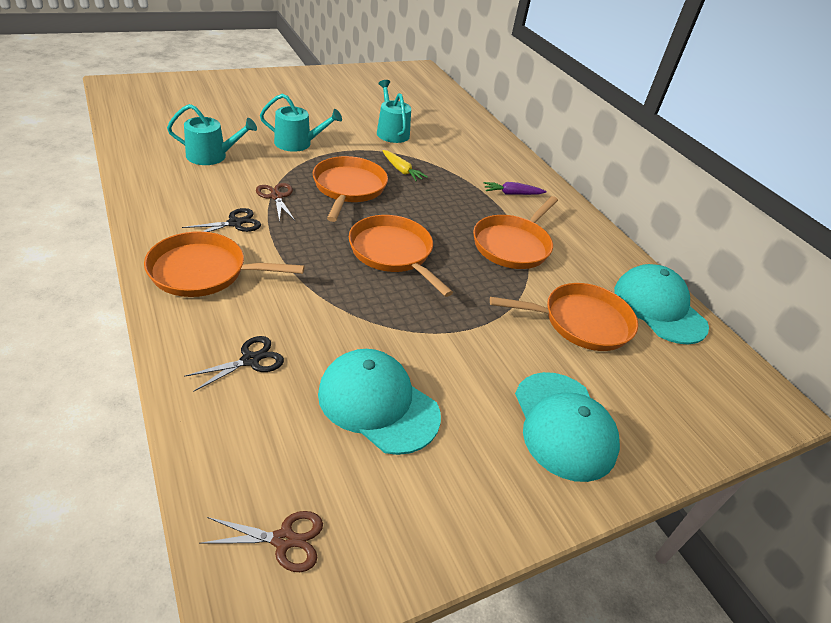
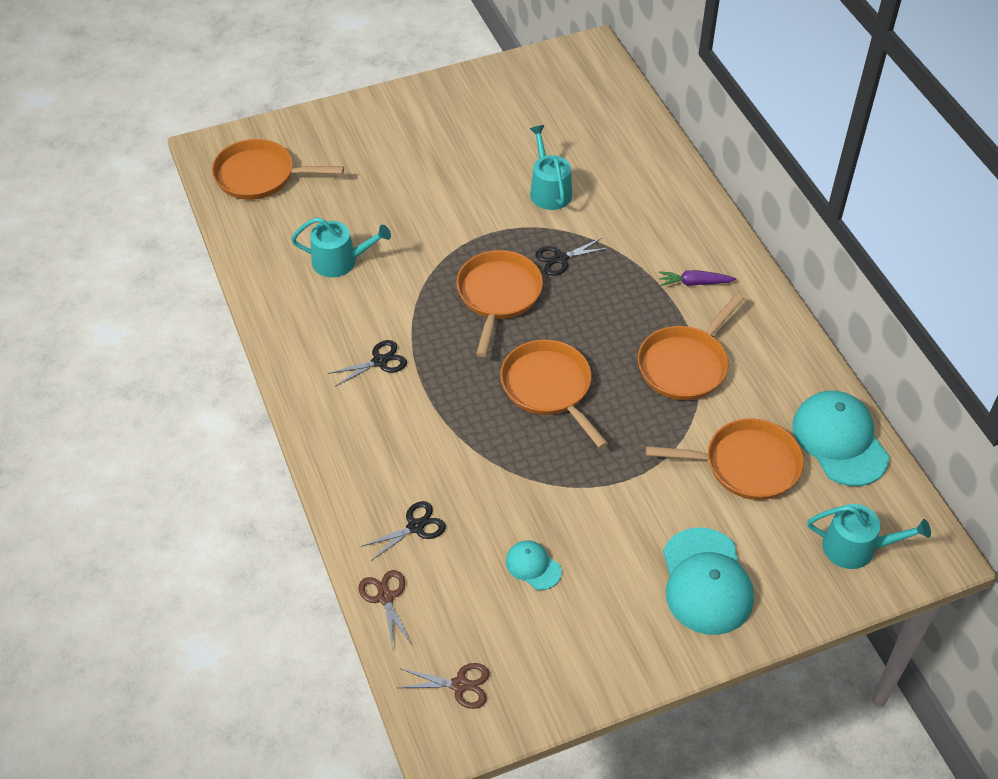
camera: 10 degrees right, 10 degrees up
(204, 271) = (358, 428): orange pan -> orange pan (260, 176)
(276, 197) = (419, 318): brown scissors -> brown scissors (385, 597)
(297, 143) = (435, 227): turquoise watering can -> turquoise watering can (856, 548)
(378, 403) = (533, 566): turquoise cap -> turquoise cap, size x0.50
(401, 170) = (560, 258): yellow carrot -> black scissors

